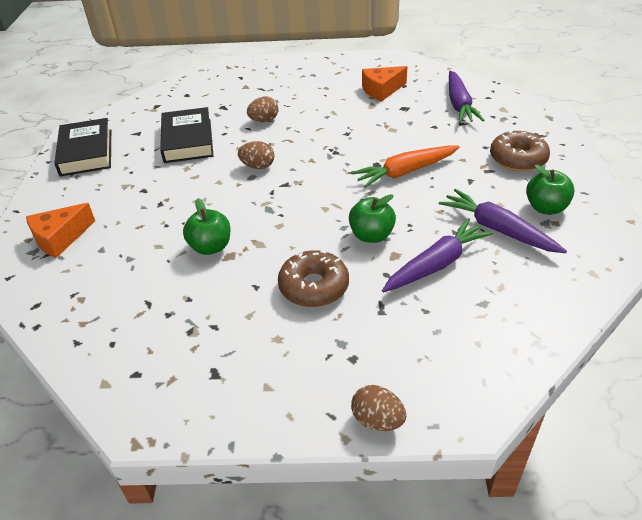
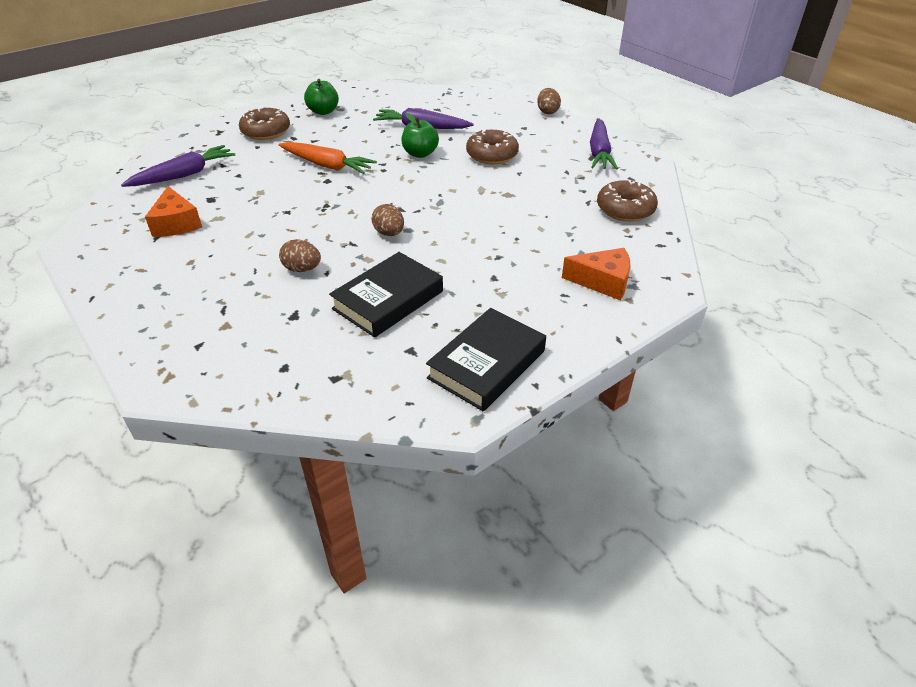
camera: 130 degrees left, 0 degrees up
(102, 321) = (625, 209): none -> brown donut
(211, 247) = (510, 205): green apple -> none
(381, 90) = (176, 223): orange cheese -> orange cheese turned 45 degrees clockwise
(497, 229) = (364, 119): purple carrot -> purple carrot (599, 152)

